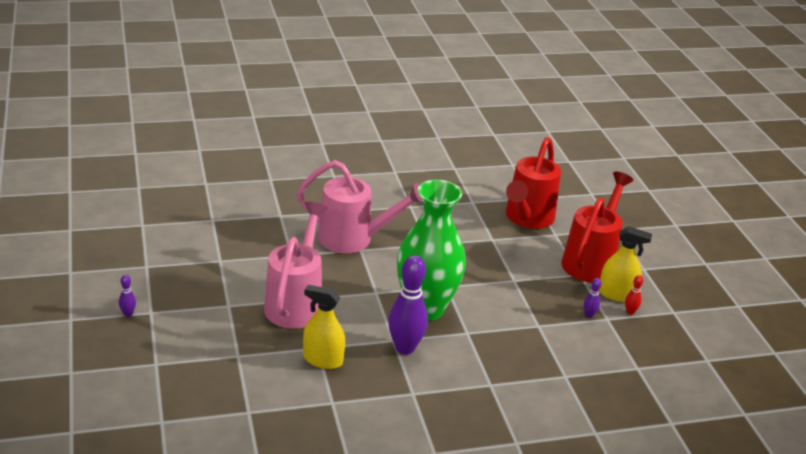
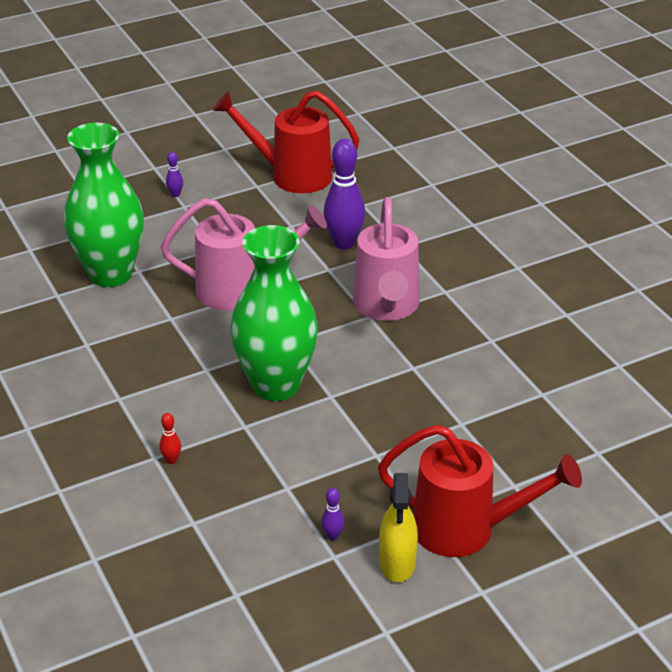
camera: 80 degrees right, 5 degrees up
(233, 373) = (110, 274): none -> green vase
(323, 360) = (152, 325): yellow spray bottle -> none
(405, 348) = (194, 380): purple bowling pin -> purple bowling pin (344, 243)
(527, 218) = (536, 452): red watering can -> red watering can (292, 175)
(630, 312) = (361, 580): red bowling pin -> red bowling pin (171, 460)

